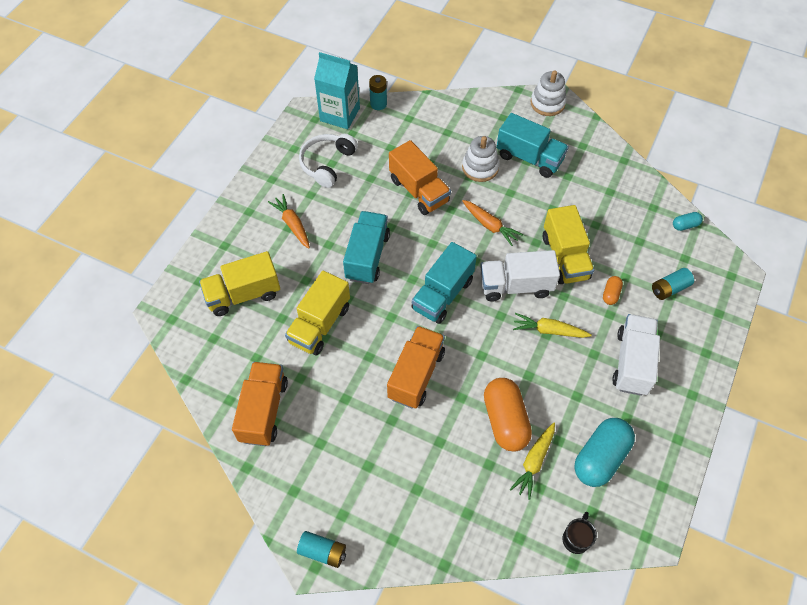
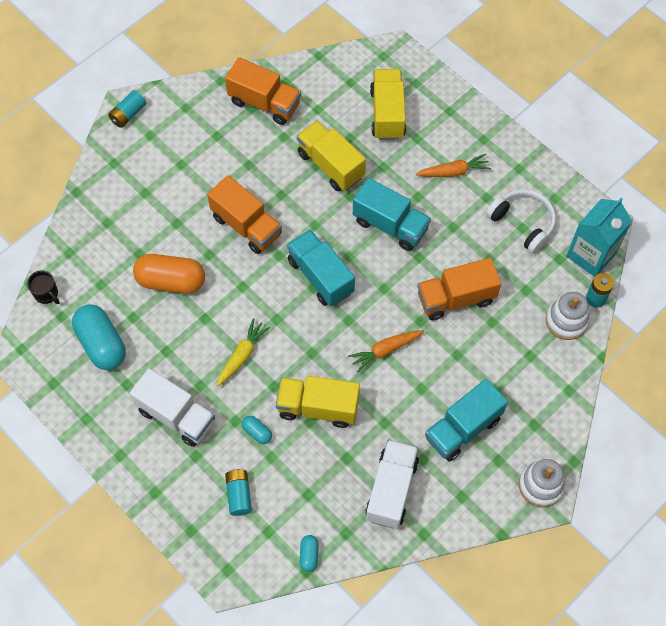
camera: 110 degrees right, 5 degrees up
(480, 168) = (466, 370): white stacking toy -> white stacking toy (566, 321)
(515, 286) = (303, 346): white truck -> white truck (391, 490)
(534, 462) = (124, 289): yellow carrot -> none
(611, 294) = (257, 432): orange capsule -> turquoise capsule

